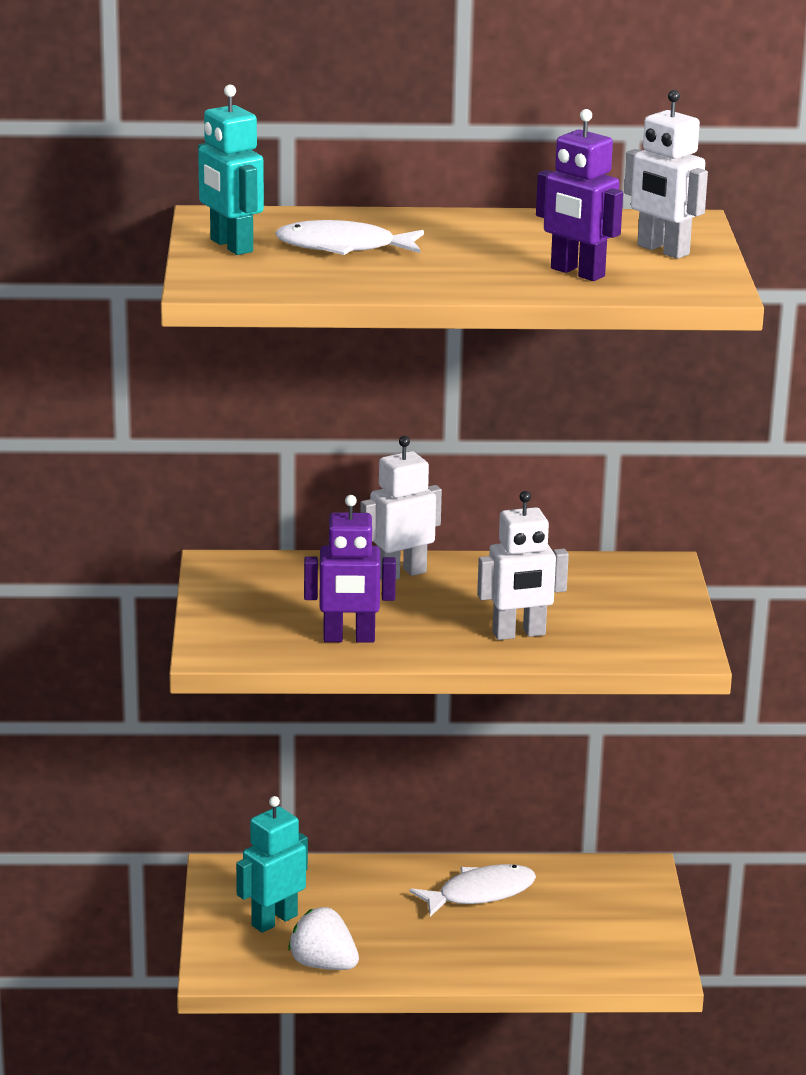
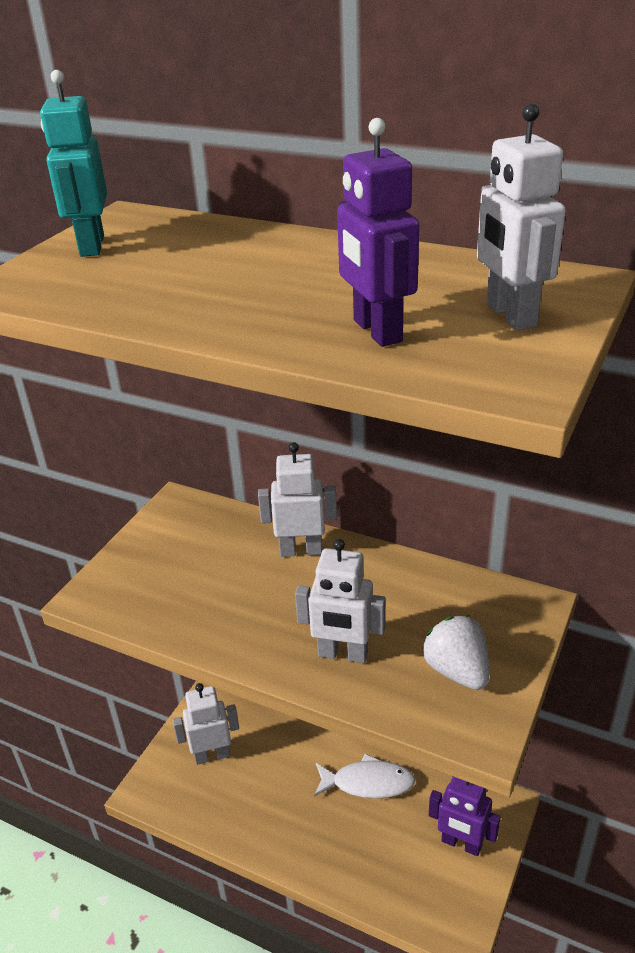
camera: 30 degrees right, 10 degrees up
(274, 920) = (212, 755): turquoise robot -> white robot
(323, 964) = (214, 814): white strawberry -> white strawberry (457, 671)
(343, 247) = (184, 262): white fish -> none
(349, 638) = (200, 614): purple robot -> purple robot (461, 843)

